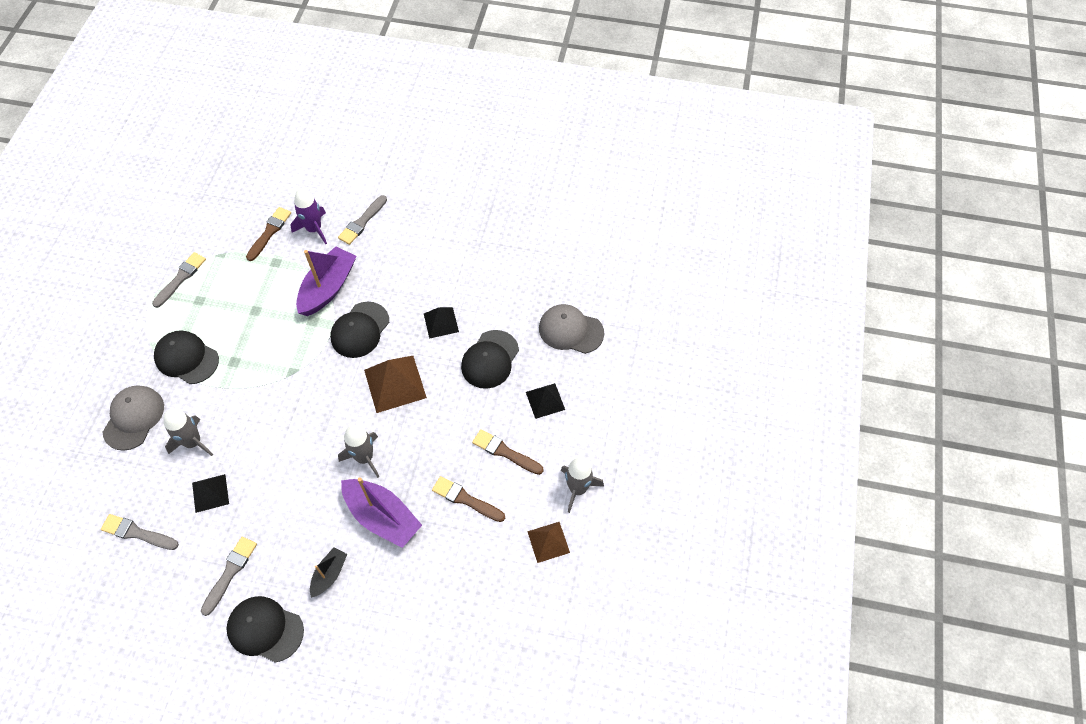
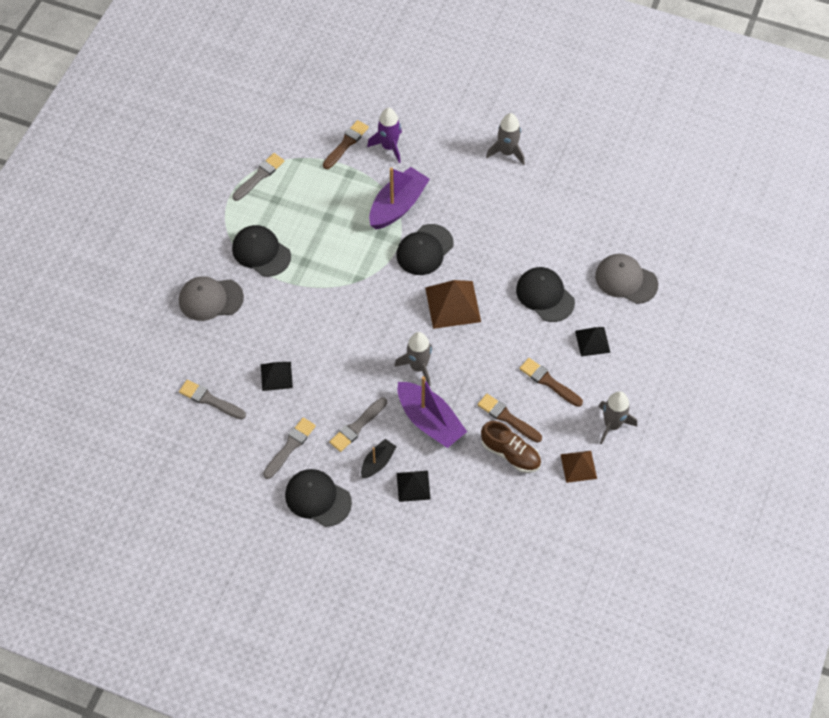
camera: 10 degrees right, 0 degrees up
(133, 418) = (210, 299): grey cap -> grey cap turned 120 degrees counterclockwise
(193, 442) = (263, 329): grey rocket -> grey rocket (507, 152)
(362, 222) = (436, 146): grey brush -> grey brush (357, 426)
(441, 322) = (502, 254): black pyramid -> black pyramid (413, 486)
(473, 540) = (510, 454): none -> brown shoe
(490, 359) = (545, 295): black cap -> black cap turned 105 degrees clockwise

